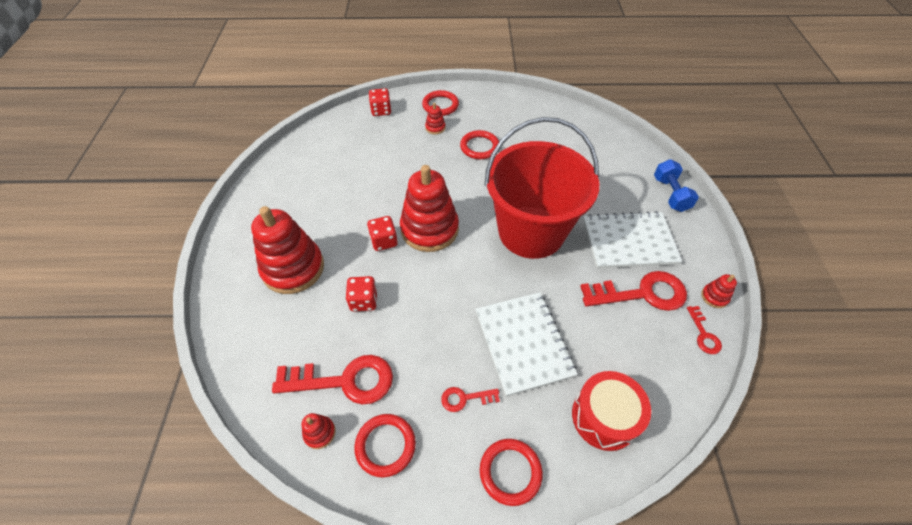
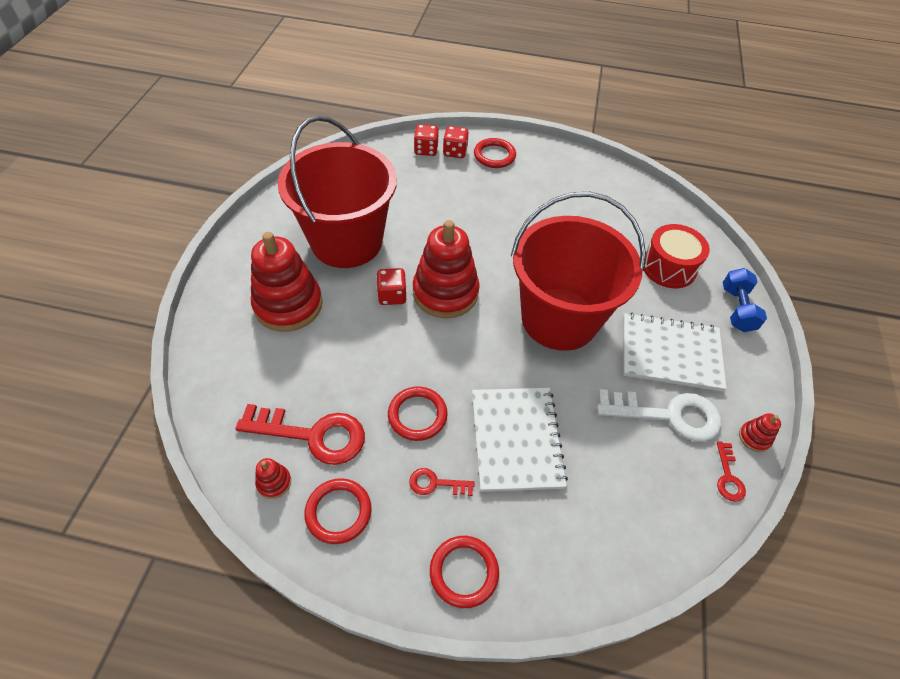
camera: 10 degrees right, 0 degrees up
(332, 202) = (347, 241): none -> red bucket
(364, 301) = (354, 355): red dice -> red dice (455, 152)
(435, 128) = (481, 180): red stacking toy -> none
(479, 147) = (526, 211): red ring -> red ring (417, 415)
(604, 417) = (584, 540): red drum -> red drum (668, 267)
(641, 293) = (668, 415): red key -> white key

